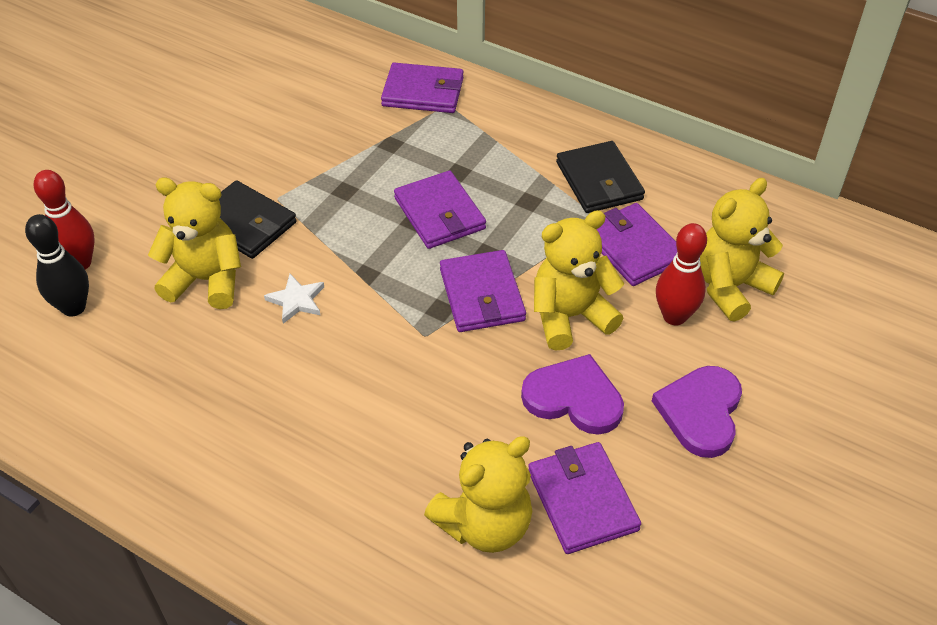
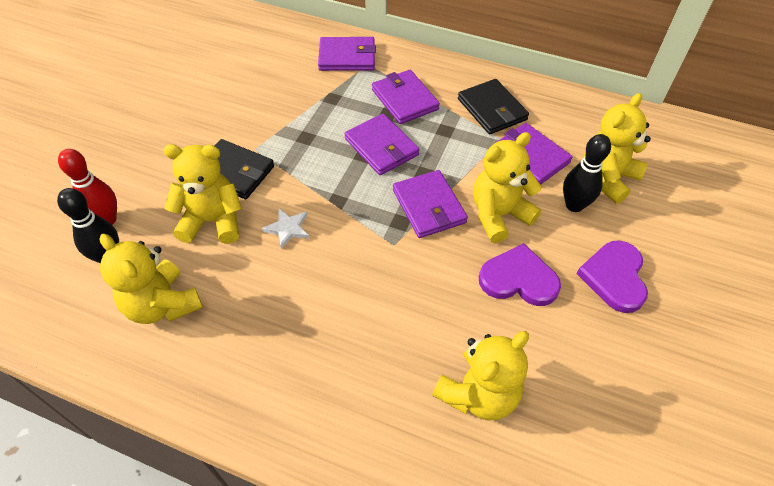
camera: 10 degrees left, 5 degrees up
(126, 370) = (162, 304): none -> yellow teddy bear
(582, 500) = (547, 361): purple wallet -> purple wallet (404, 99)
(674, 316) = (574, 205): red bowling pin -> black bowling pin

